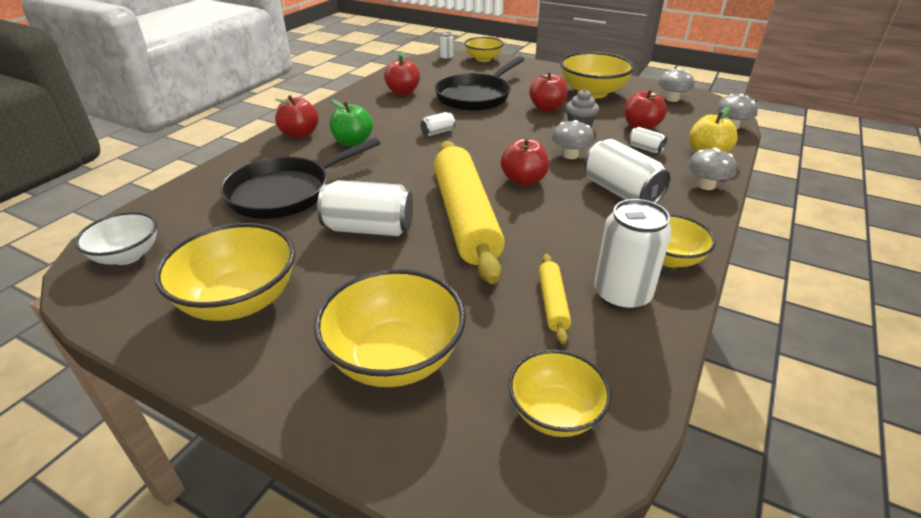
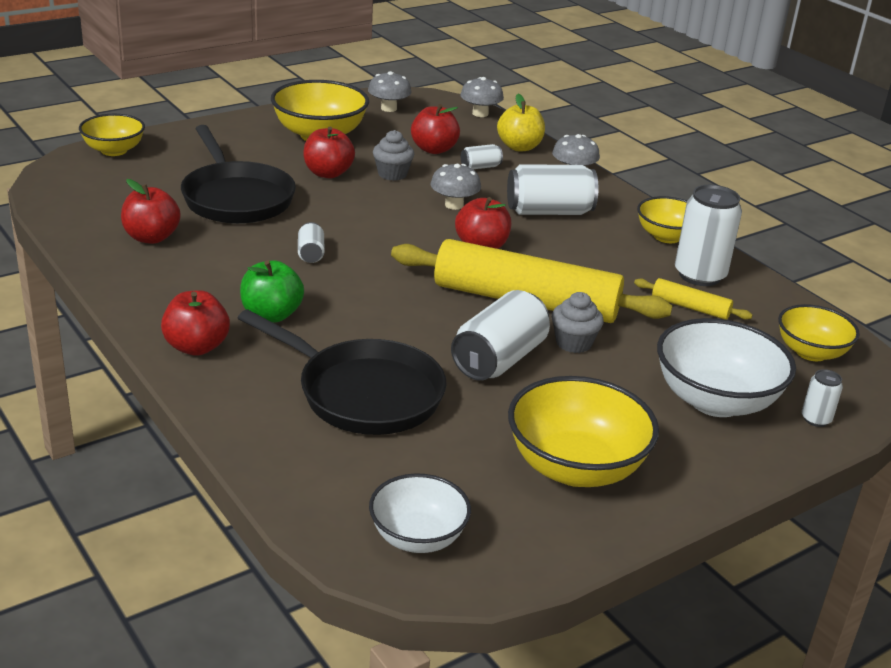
camera: 65 degrees left, 5 degrees down
(285, 193) = (363, 393): black pan -> black pan turned 45 degrees counterclockwise
(395, 358) = (715, 401): yellow bowl -> white bowl
(423, 255) = (573, 343): none -> grey cupcake
(446, 58) = (67, 171): white can -> white can (816, 419)

